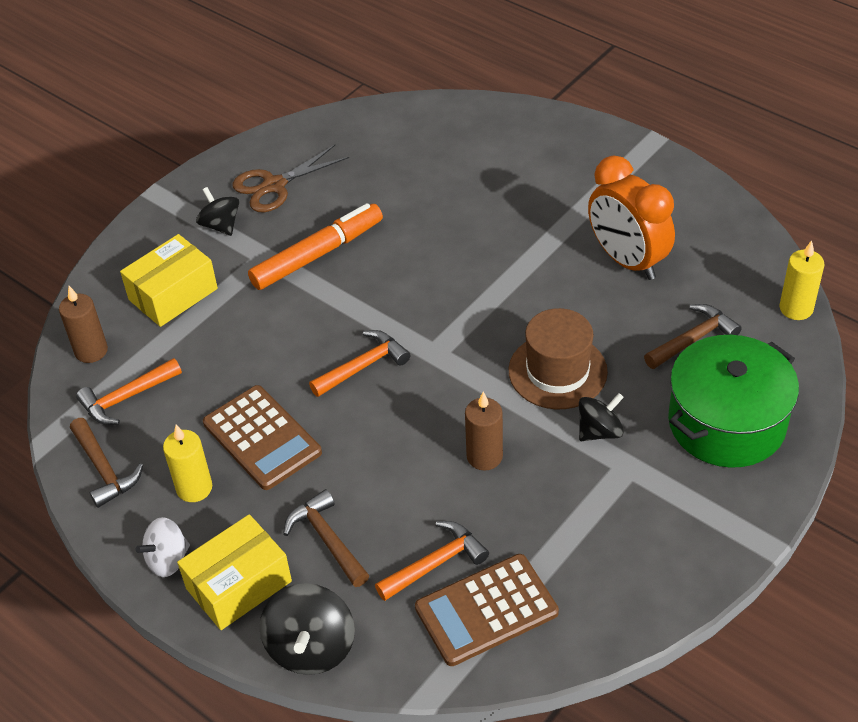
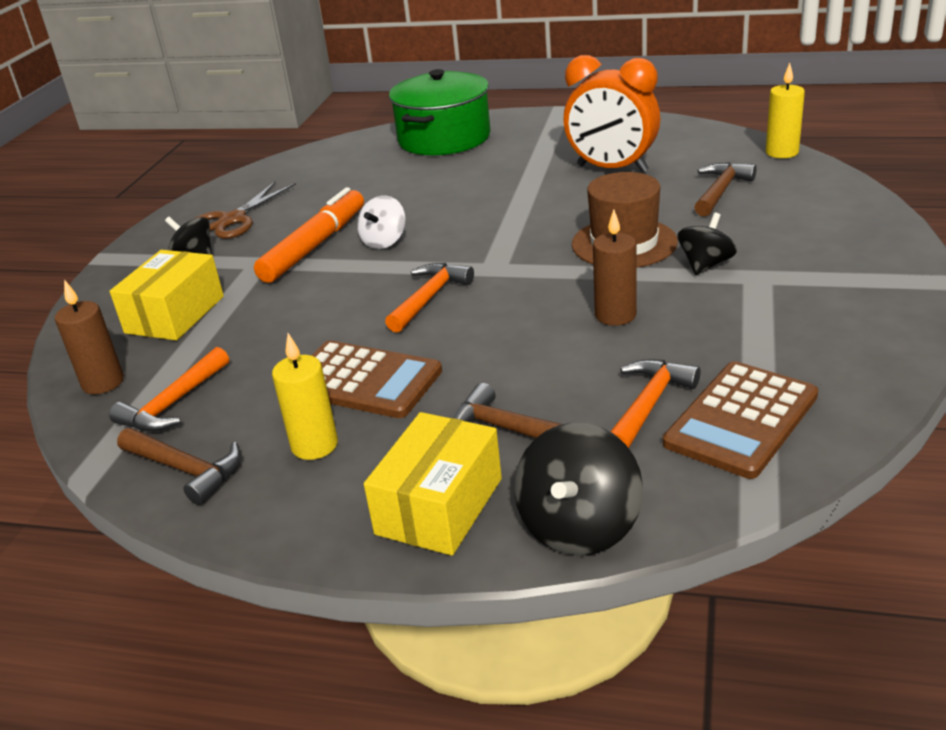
camera: 25 degrees left, 15 degrees down
(168, 560) = (329, 518): white spinning top -> white spinning top (384, 241)
(311, 647) = (579, 526): black spinning top -> black spinning top turned 45 degrees clockwise
(726, 422) = (809, 225): green pot -> green pot (444, 138)

